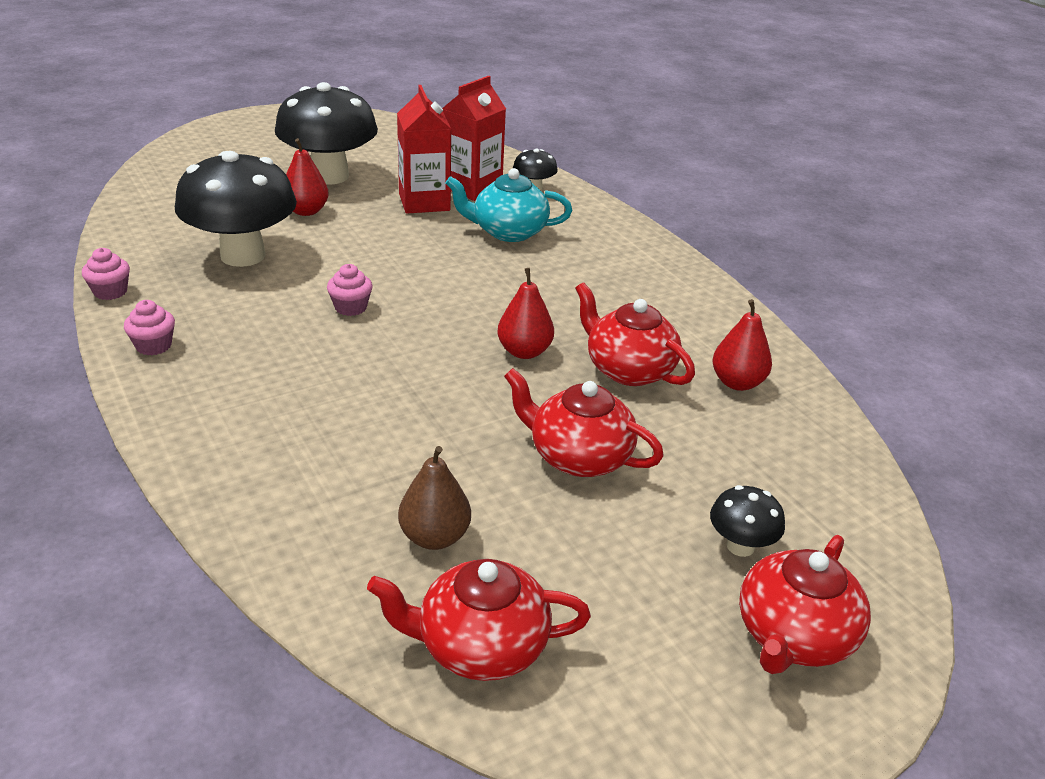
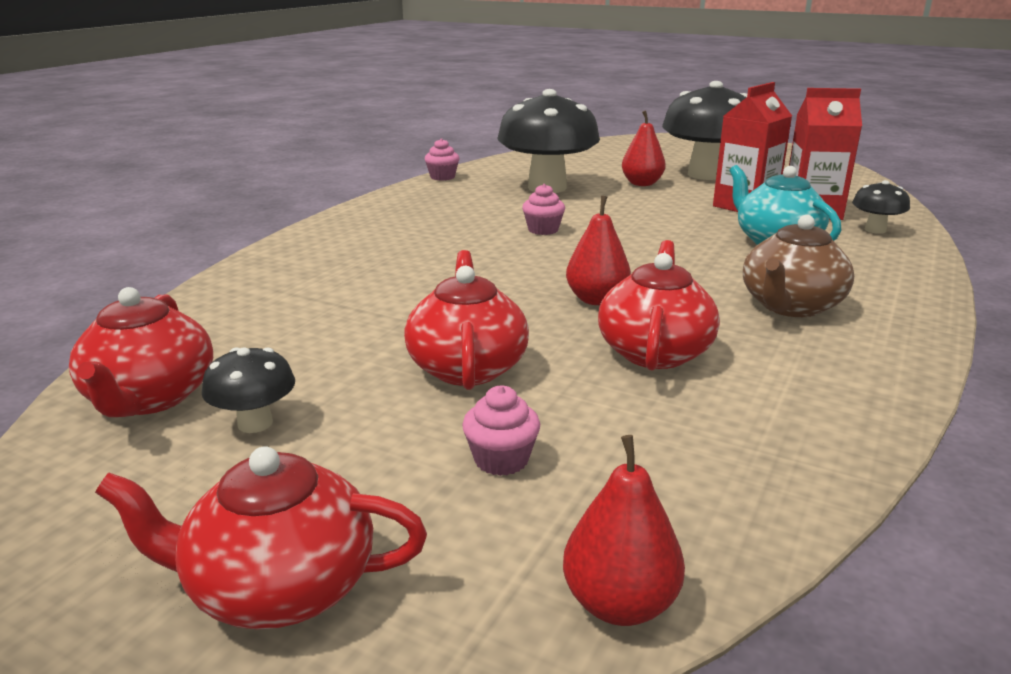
camera: 60 degrees right, 10 degrees down
(153, 346) = (401, 201): pink cupcake -> pink cupcake (501, 459)
(434, 537) = (280, 340): brown pear -> none
(480, 646) = (150, 398): red teapot -> red teapot turned 150 degrees counterclockwise
(615, 287) = (790, 306): none -> brown teapot
(737, 382) = (745, 418): red pear -> red pear (619, 604)
(740, 546) = (420, 502): black mushroom -> black mushroom (255, 423)

